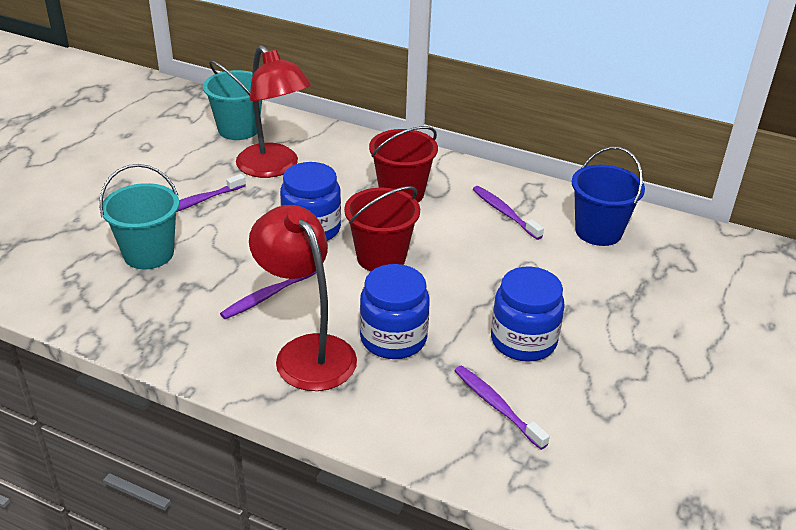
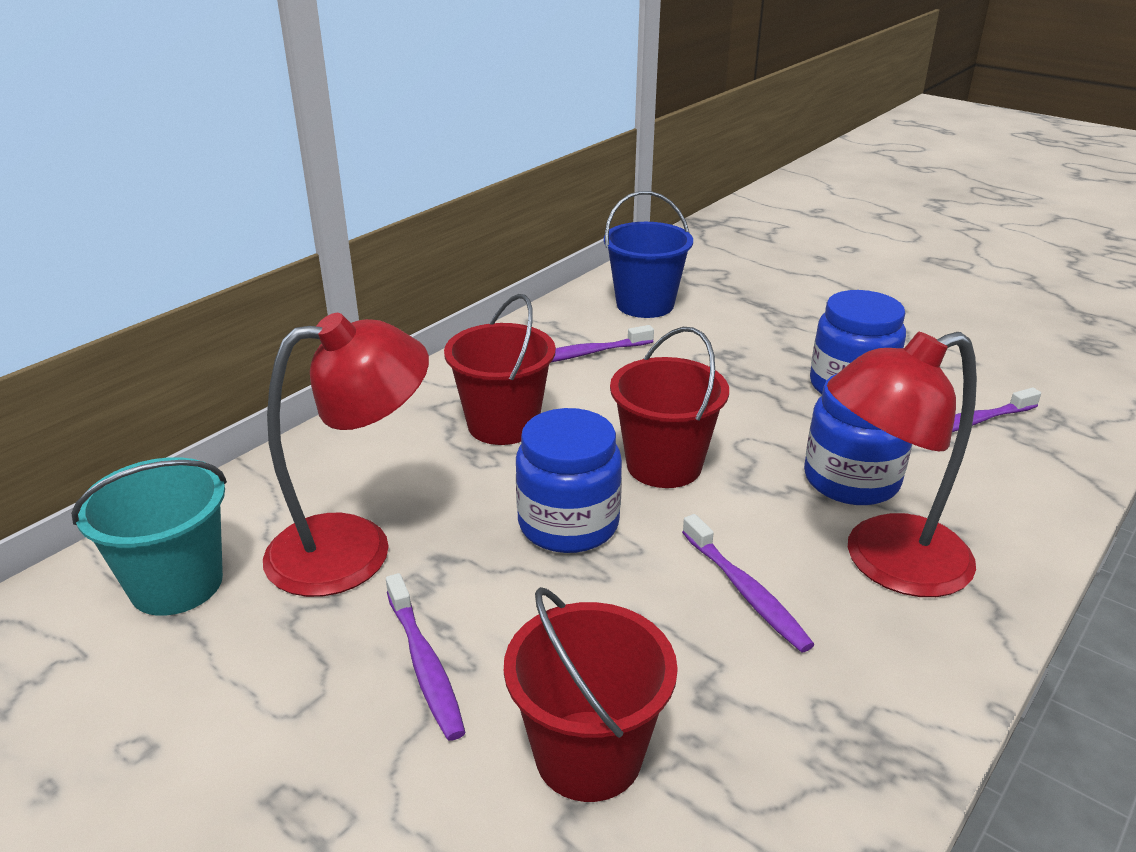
camera: 75 degrees left, 5 degrees down
(148, 254) = (588, 755): turquoise bucket -> red bucket

